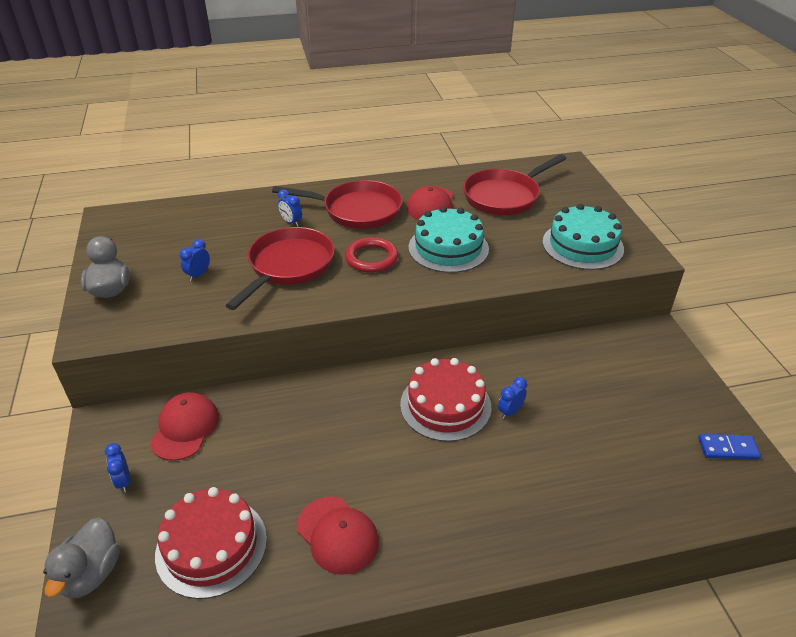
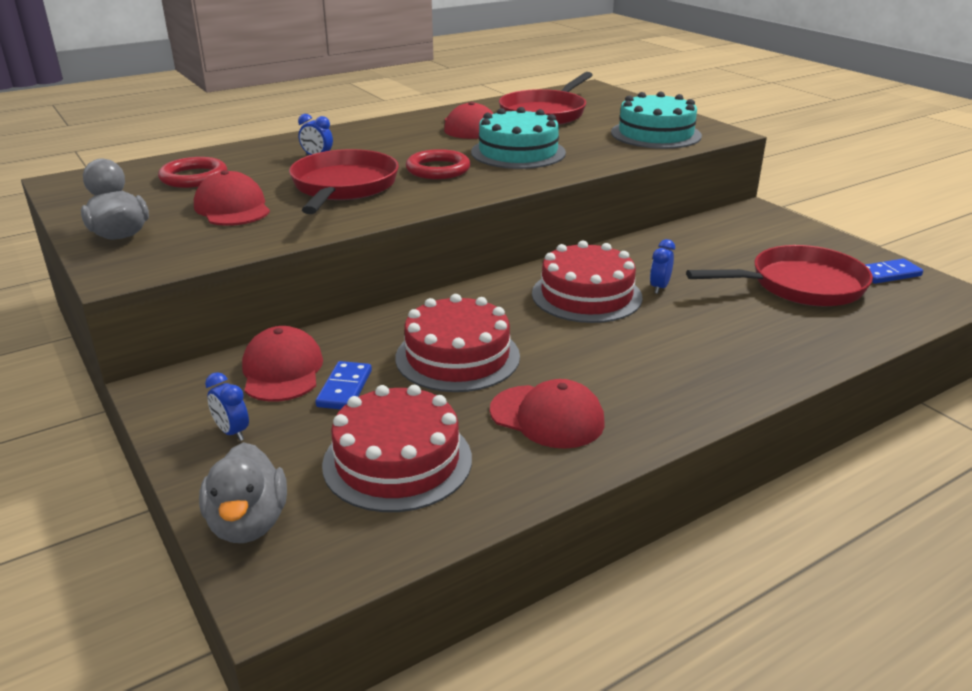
camera: 20 degrees left, 10 degrees down
(192, 230) = (194, 177): none -> red ring
(198, 275) = (232, 208): blue clock -> red cap
(215, 460) = (345, 388): none -> blue domino
(310, 449) = (457, 357): none -> red cake
(357, 210) = (389, 140): red pan -> red pan (800, 286)

